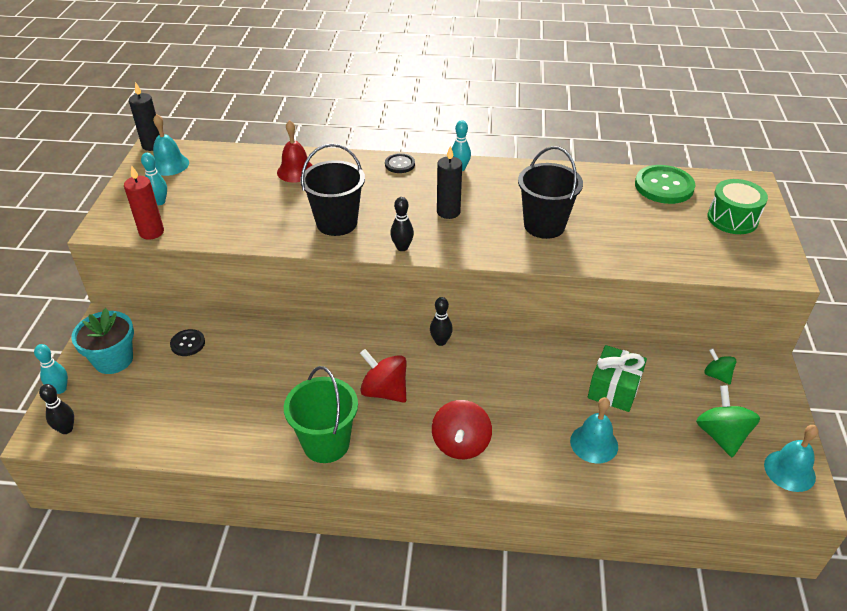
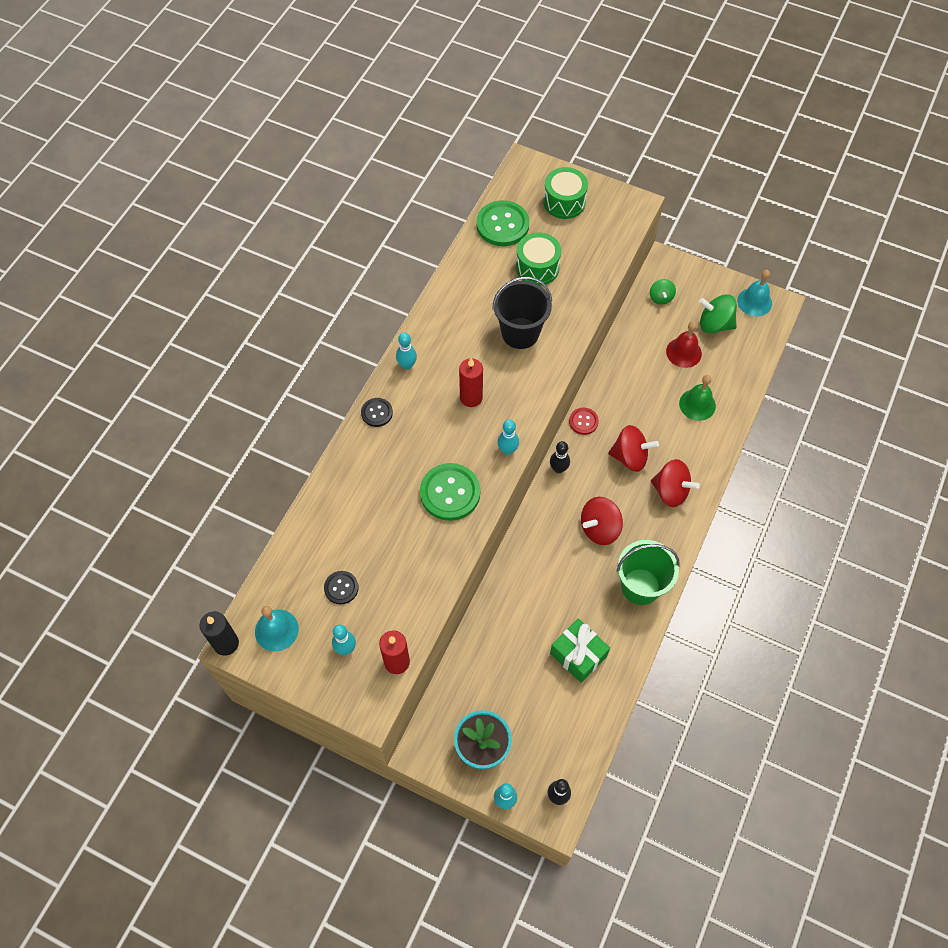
camera: 70 degrees left, 20 degrees up
(188, 343) = (484, 677): black button -> black button (341, 588)
(296, 171) = (346, 508): red bell -> red bell (683, 352)
(337, 223) = (450, 493): black bucket -> green button
(402, 247) = (507, 450): black bowling pin -> turquoise bowling pin
(448, 212) = (471, 397): black candle -> red candle
(486, 396) = (630, 457): none -> red spinning top
(508, 347) = (583, 421): none -> red button
(594, 443) = (697, 404): turquoise bell -> green bell
(614, 389) = (651, 368): green gift -> green gift (578, 655)
(632, 219) = (537, 267): none -> green drum
(717, 375) = (661, 297): green spinning top -> green spinning top turned 75 degrees counterclockwise

